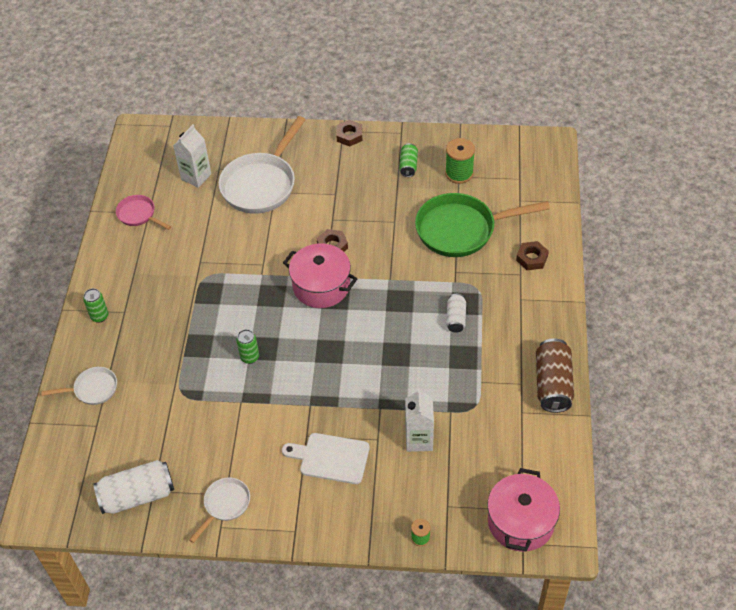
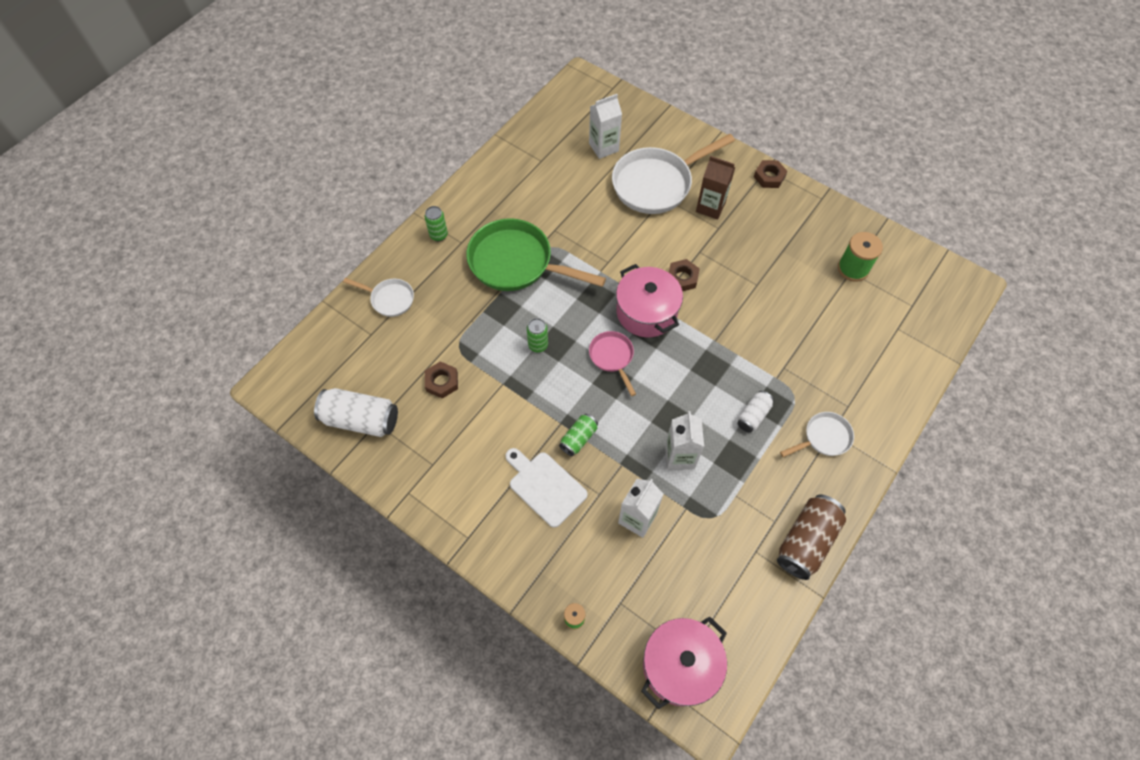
camera: 30 degrees right, 10 degrees up
(139, 215) = (531, 158): pink pan -> pink pan (612, 357)
(225, 505) = (425, 474): white pan -> white pan (824, 438)
(318, 181) = (710, 207): none -> brown carton
(408, 165) = (807, 235): green can -> green can (578, 438)
(420, 377) = (679, 456): none -> white carton
(461, 230) = (818, 328): green pan -> green pan (516, 263)
(531, 258) = (870, 396): brown nut -> brown nut (442, 382)

